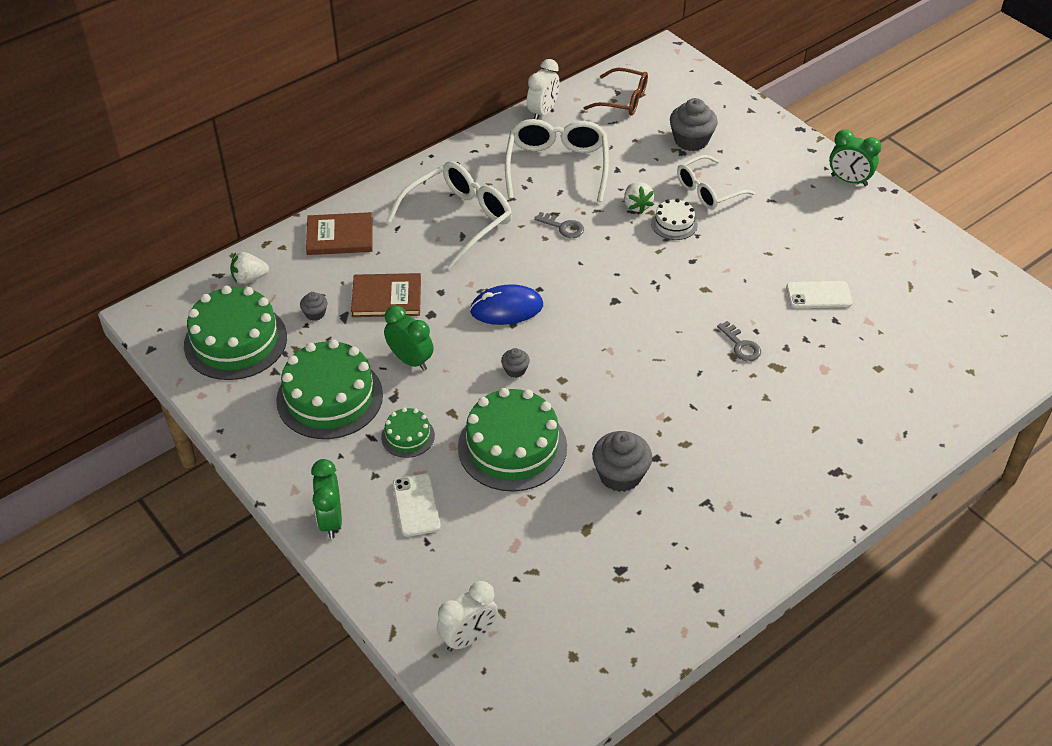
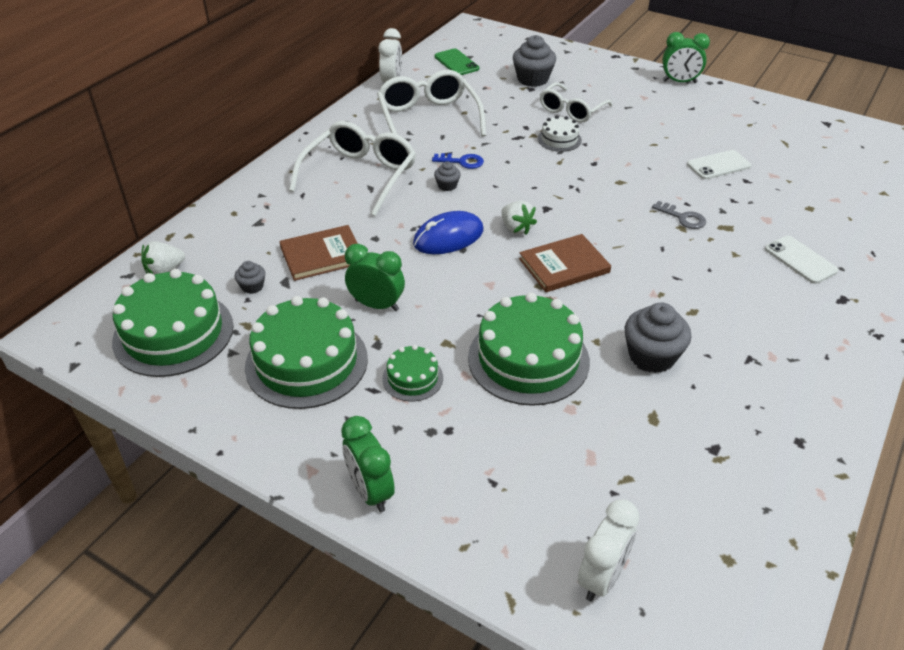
camera: 20 degrees left, 5 degrees down
(340, 236) = (246, 213): brown book -> brown book (564, 265)
(416, 505) = (460, 446): white phone -> white phone (800, 260)
(515, 370) = (489, 288): grey cupcake -> grey cupcake (447, 185)
(563, 227) = (462, 162): grey key -> blue key
(623, 100) = (456, 63): brown glasses -> green phone
(637, 205) = (518, 133): white strawberry -> white strawberry (516, 228)

